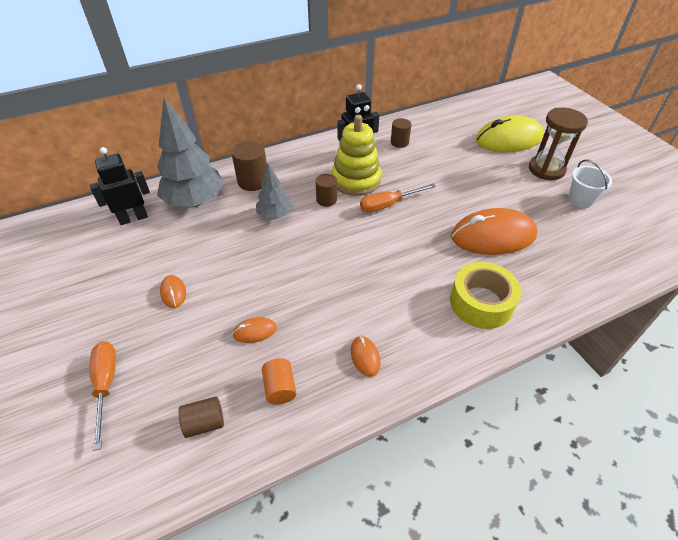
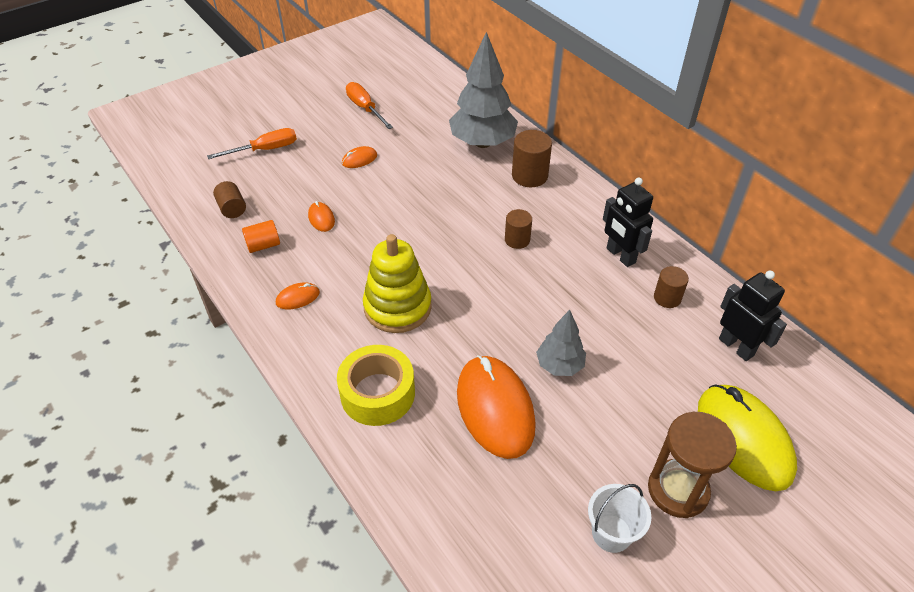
camera: 80 degrees right, 0 degrees up
(133, 218) = (447, 111): black robot -> black robot (736, 347)
(275, 215) = (478, 203): grey tree -> grey tree (559, 365)
(356, 180) = (563, 261): yellow stacking toy -> yellow stacking toy (397, 307)
(388, 204) = (526, 297): orange screwdriver -> orange screwdriver (365, 108)

